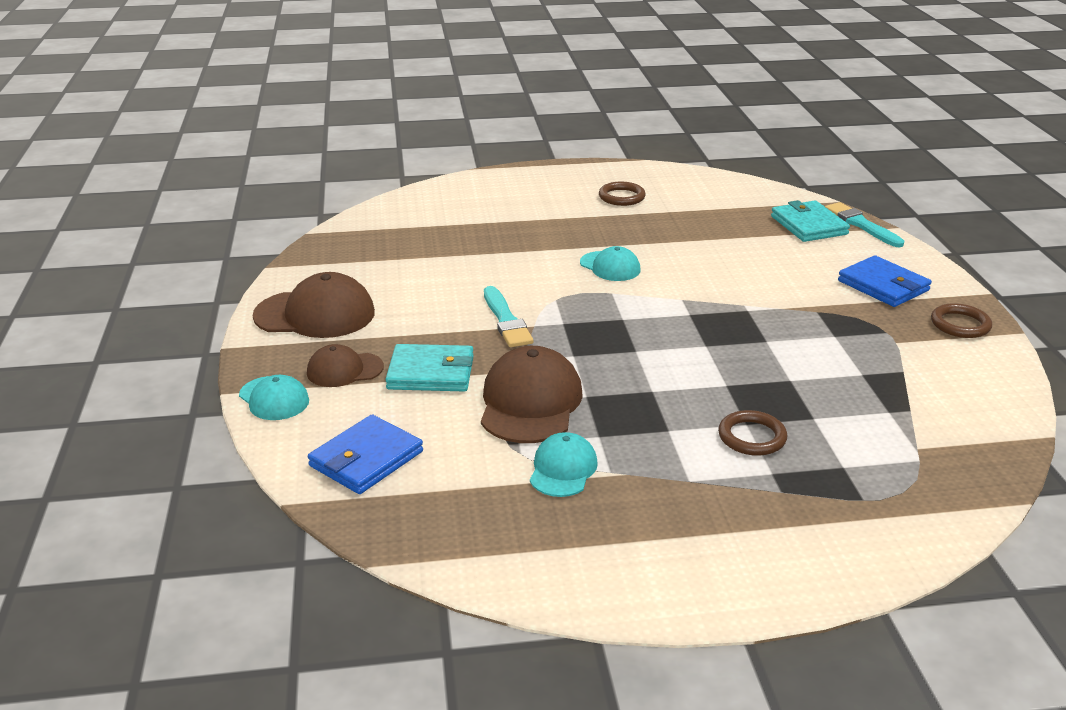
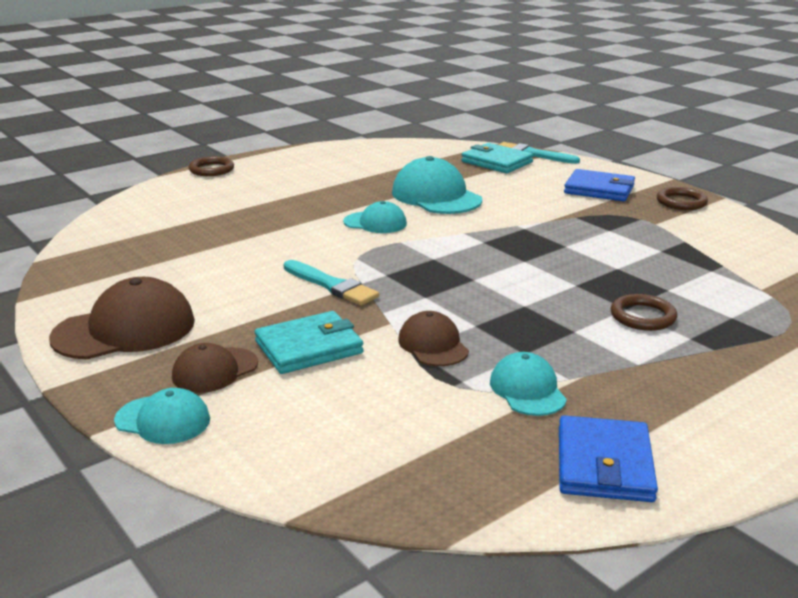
camera: 30 degrees left, 5 degrees down
(366, 459) = (331, 444): blue wallet -> blue wallet (604, 464)
(530, 403) = (433, 345): brown cap -> brown cap, size x0.58
(621, 197) = (324, 171): brown ring -> brown ring (211, 170)
(699, 251) = (436, 196): none -> turquoise cap

